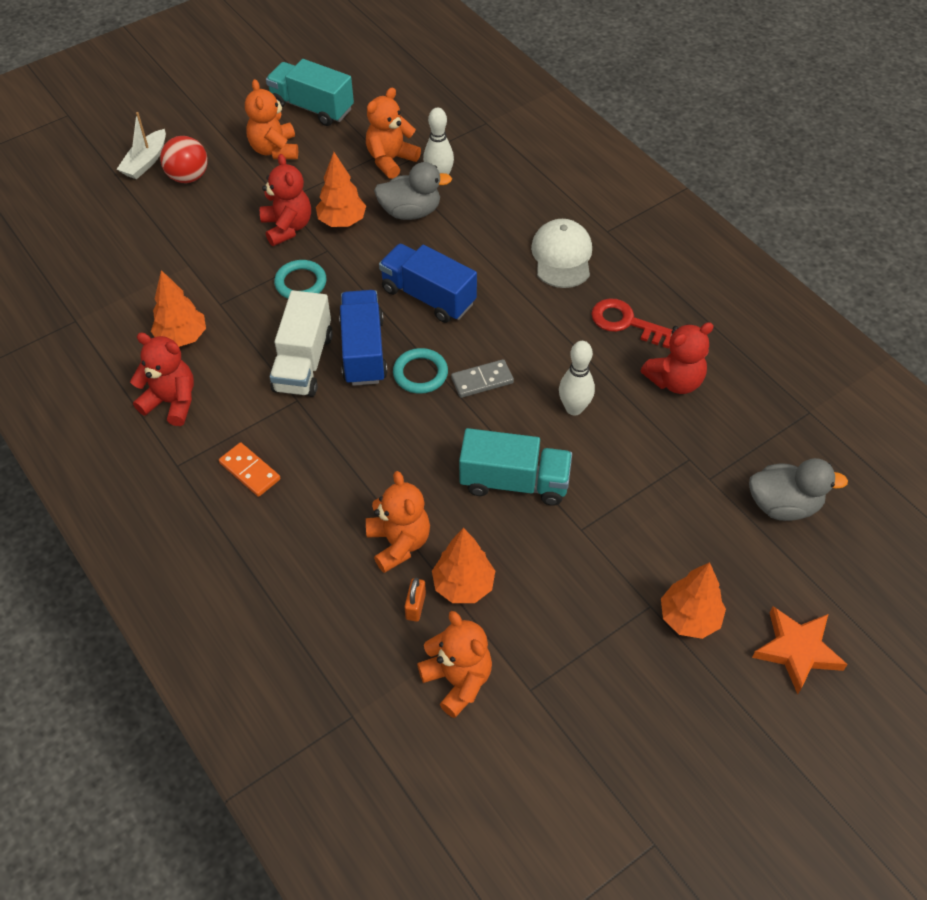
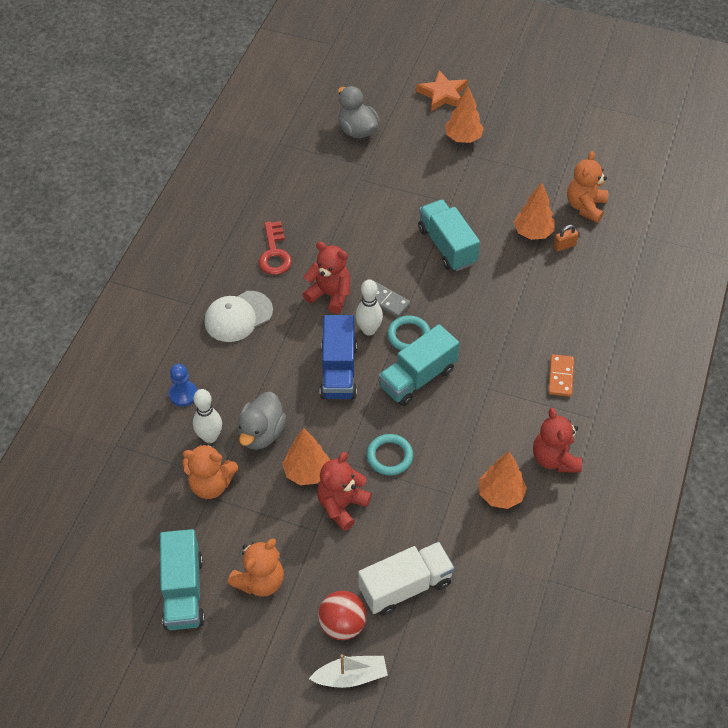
camera: 125 degrees left, 0 degrees up
(303, 362) = (456, 405): white truck -> white truck (405, 586)
(363, 351) = (417, 378): blue truck -> turquoise truck
(399, 543) = (535, 275): orange teddy bear -> none
(410, 212) = (261, 433): grey duck -> grey duck turned 120 degrees counterclockwise
(501, 181) = (183, 394): none -> blue pawn
(574, 408) = (368, 245): white bowling pin -> white bowling pin (369, 330)
(675, 381) = (305, 209): red teddy bear -> red teddy bear (330, 295)

